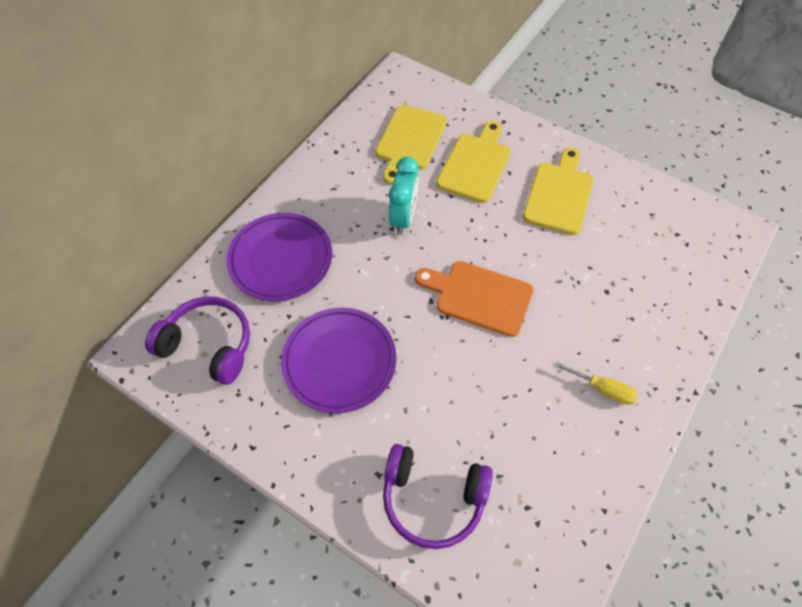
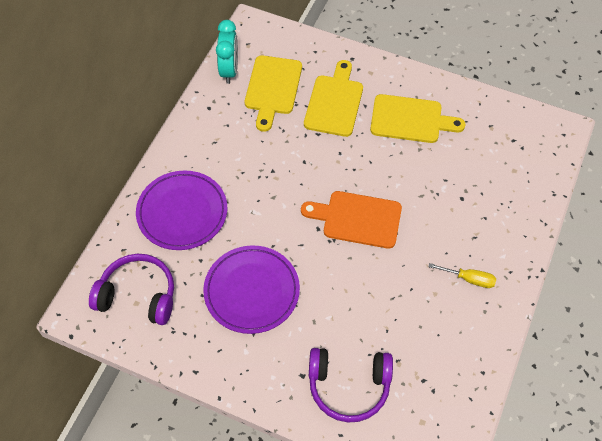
camera: 10 degrees left, 0 degrees up
(403, 218) = (281, 160): turquoise clock -> turquoise clock (229, 70)
(559, 194) = (410, 119): yellow cutting board -> yellow cutting board turned 90 degrees clockwise

